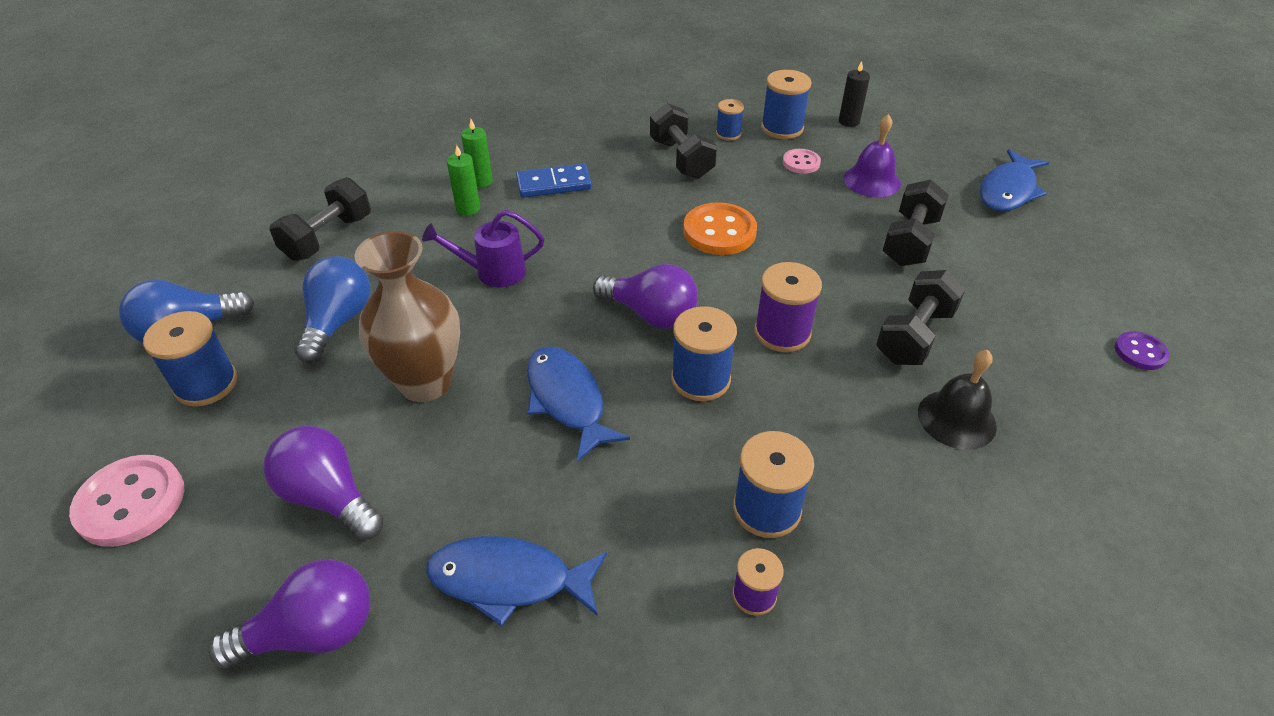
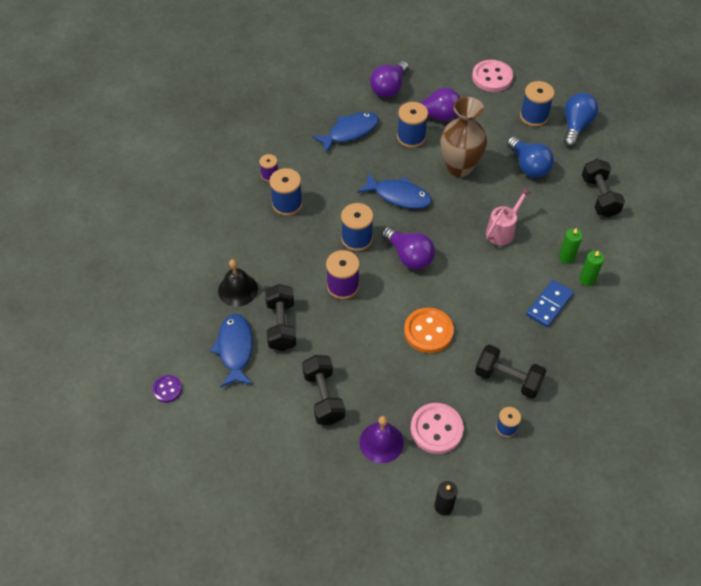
camera: 140 degrees right, 10 degrees up
(493, 272) = (503, 230): purple watering can -> pink watering can
(651, 314) = (409, 256): purple light bulb -> purple light bulb turned 120 degrees counterclockwise
(782, 128) = (479, 461): blue spool -> blue spool (411, 137)
(801, 163) = (436, 429): pink button -> pink button, size x1.77
(1008, 190) = (292, 495): blue fish -> blue fish (235, 349)

